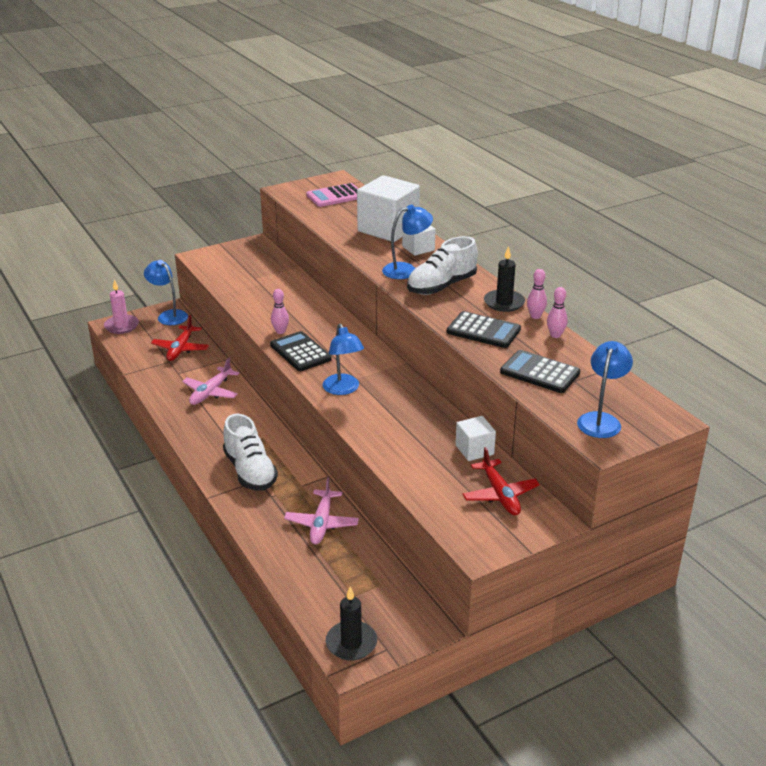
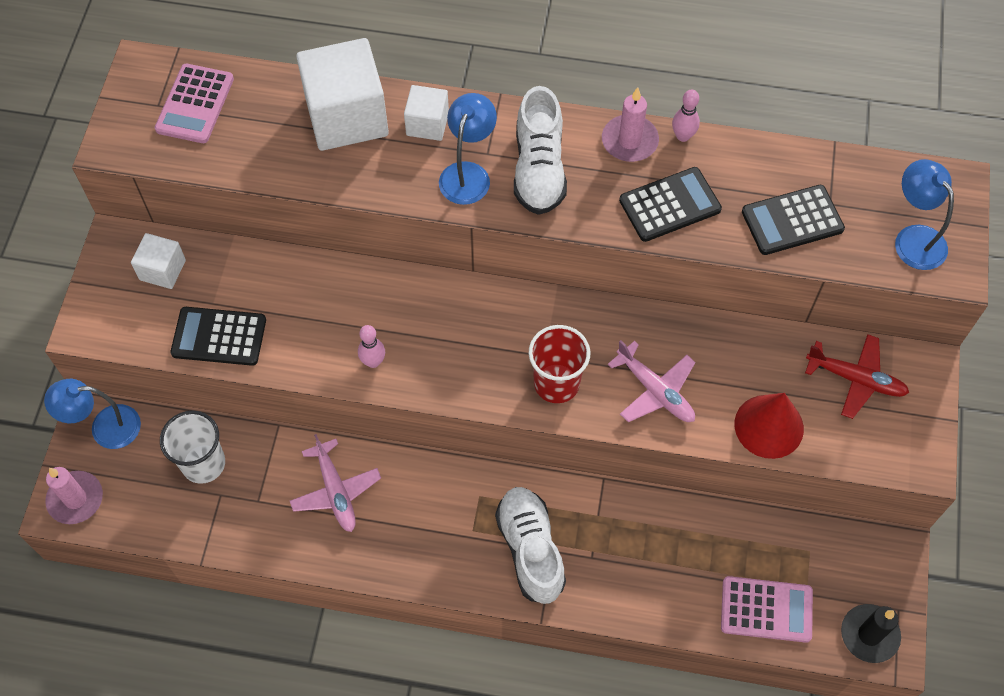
camera: 50 degrees left, 30 degrees up
(181, 349) = (203, 463): red plane -> white cup
(250, 471) = (530, 550): white shoe -> white shoe turned 120 degrees counterclockwise
(300, 352) = (440, 372): black calculator -> black calculator (219, 337)
(316, 585) = (766, 609): none -> pink calculator
(322, 523) = (677, 539): pink plane -> pink plane (655, 390)
(343, 389) = (556, 383): blue lamp -> red cup
(418, 475) = (769, 426): none -> red cone
(474, 450) = (769, 345): white cube -> white cube (162, 270)
(504, 303) = (629, 141): black candle -> pink candle
(555, 335) = (735, 150): pink bowling pin -> none

